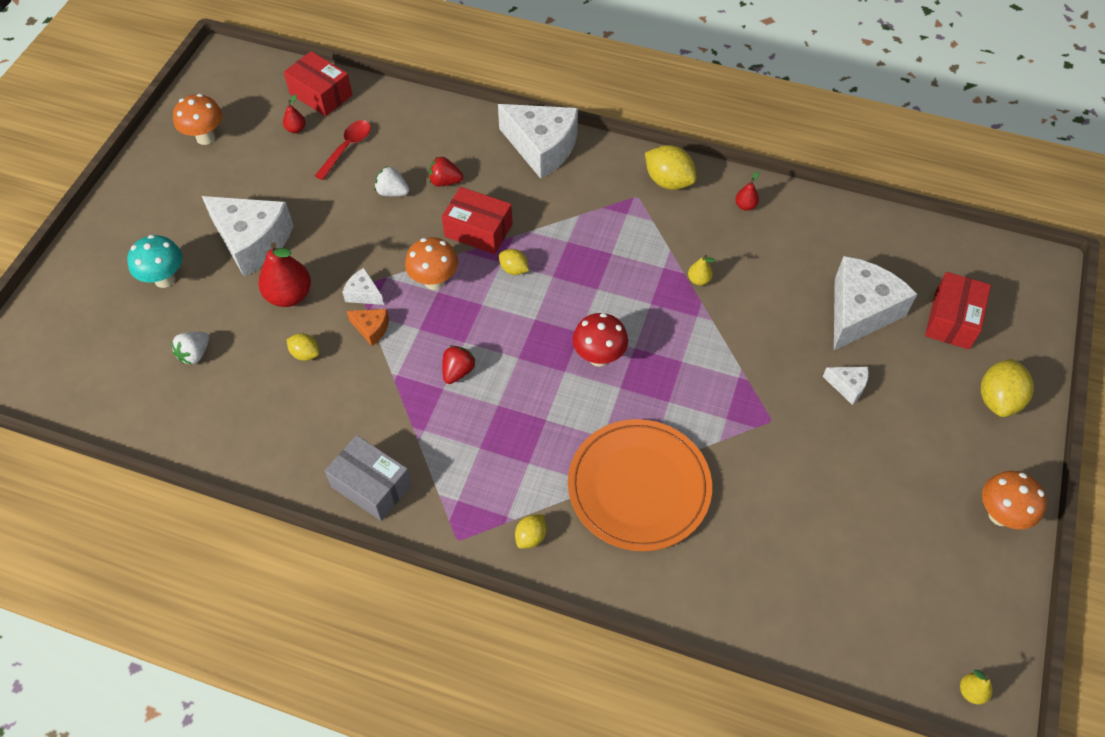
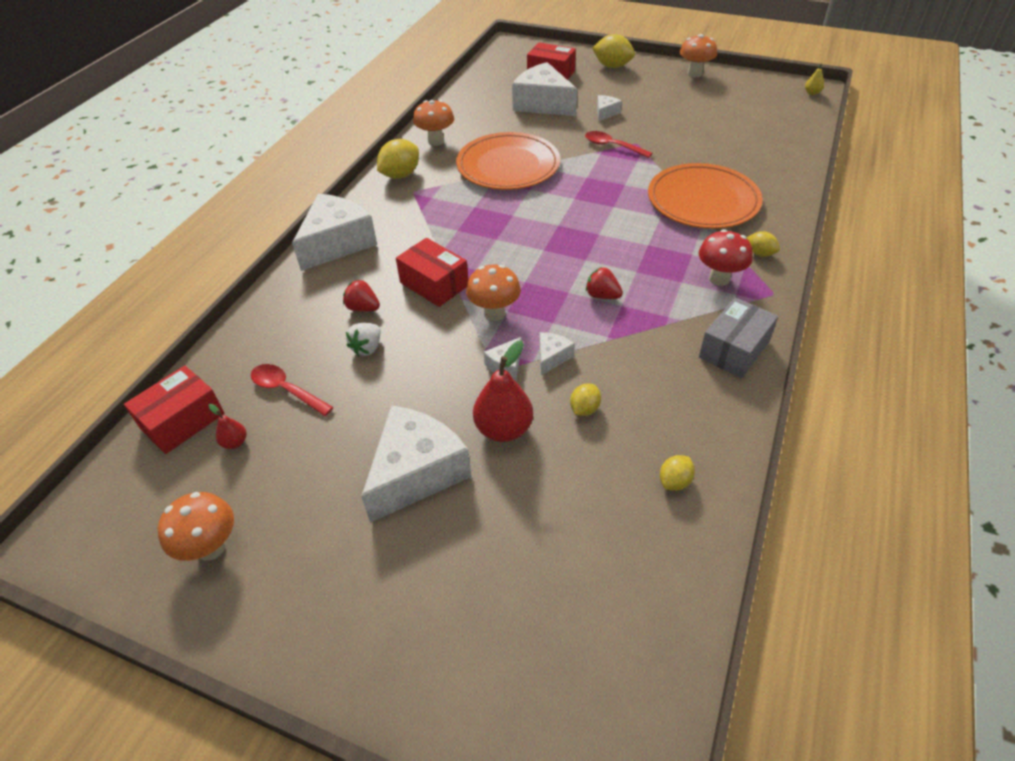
camera: 85 degrees left, 10 degrees down
(165, 279) = (465, 567): turquoise mushroom -> none
(195, 354) = (587, 516): white strawberry -> none
(371, 329) = (552, 357): orange cheese -> white cheese
(445, 181) = (363, 308): red strawberry -> red strawberry turned 105 degrees clockwise
(478, 230) = (434, 284): red box -> red box turned 75 degrees counterclockwise
(514, 269) = (486, 261): yellow lemon -> yellow lemon (674, 481)
(599, 357) = (584, 216): red mushroom -> red mushroom (719, 279)
(699, 280) = (508, 165): yellow pear -> orange plate
(745, 206) = (436, 141): red pear -> orange mushroom
(758, 391) = (612, 146): none -> red spoon

